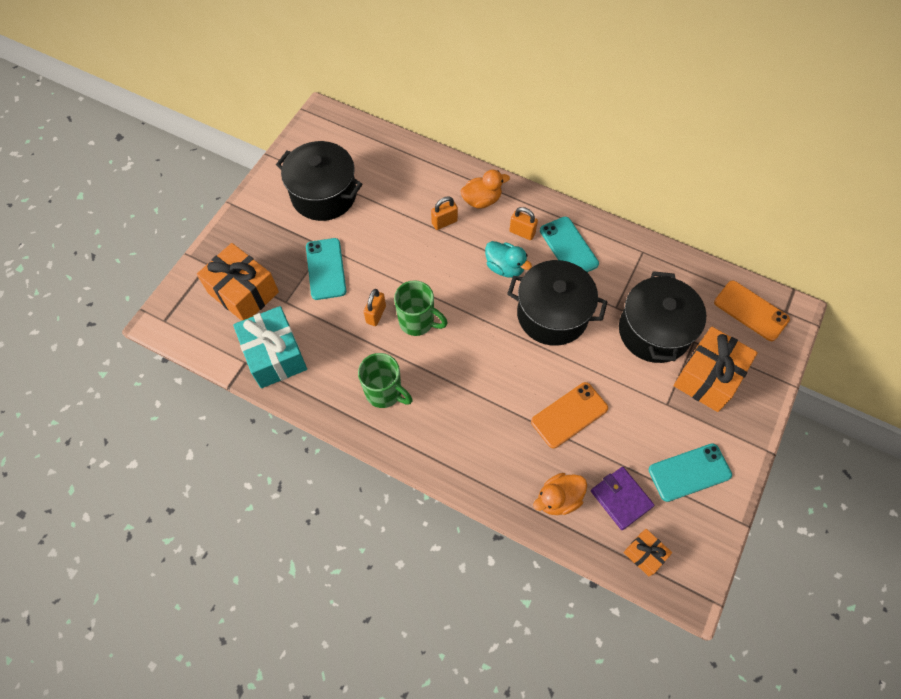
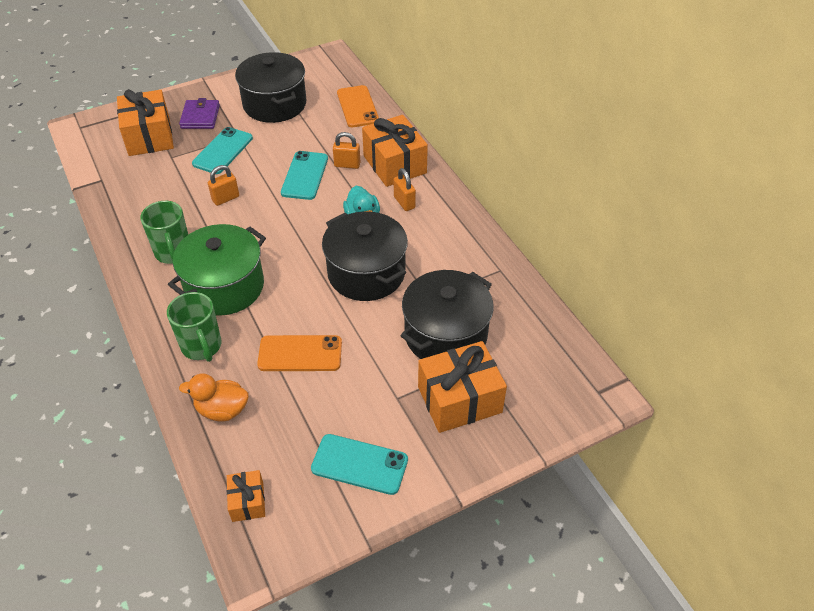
camera: 35 degrees right, 15 degrees down
(275, 355) = (125, 186): turquoise gift -> none
(418, 322) = (251, 220): green mug -> green mug (202, 347)
(457, 396) = (224, 287): none -> green pot
(482, 200) = (394, 164): orange duck -> orange gift
(568, 247) = (434, 233): turquoise phone -> turquoise phone (305, 175)
(621, 499) = (275, 444): purple wallet -> purple wallet (200, 117)
(751, 311) = (560, 371): orange phone -> orange phone (357, 107)

